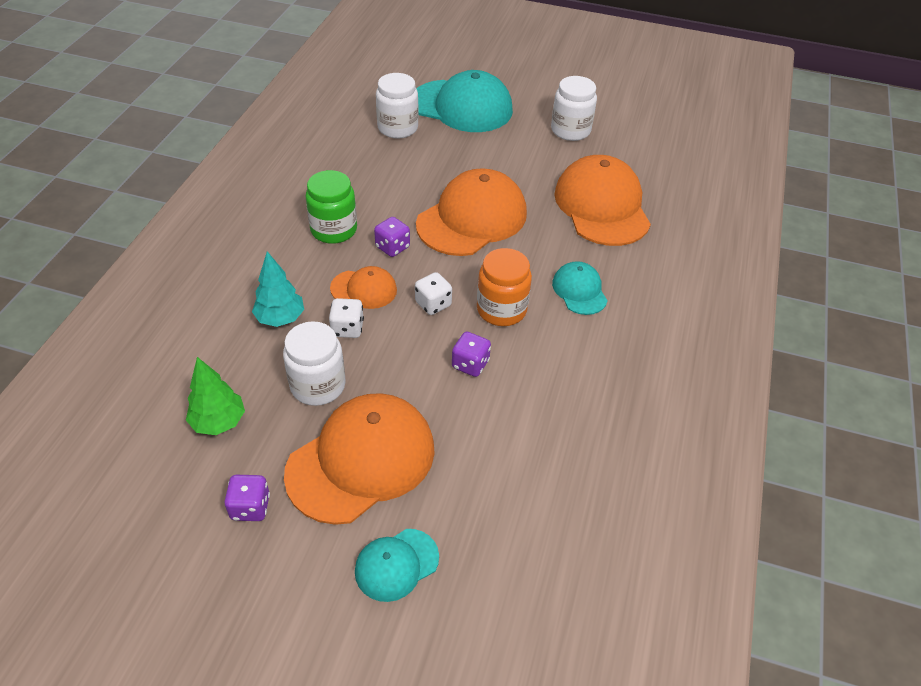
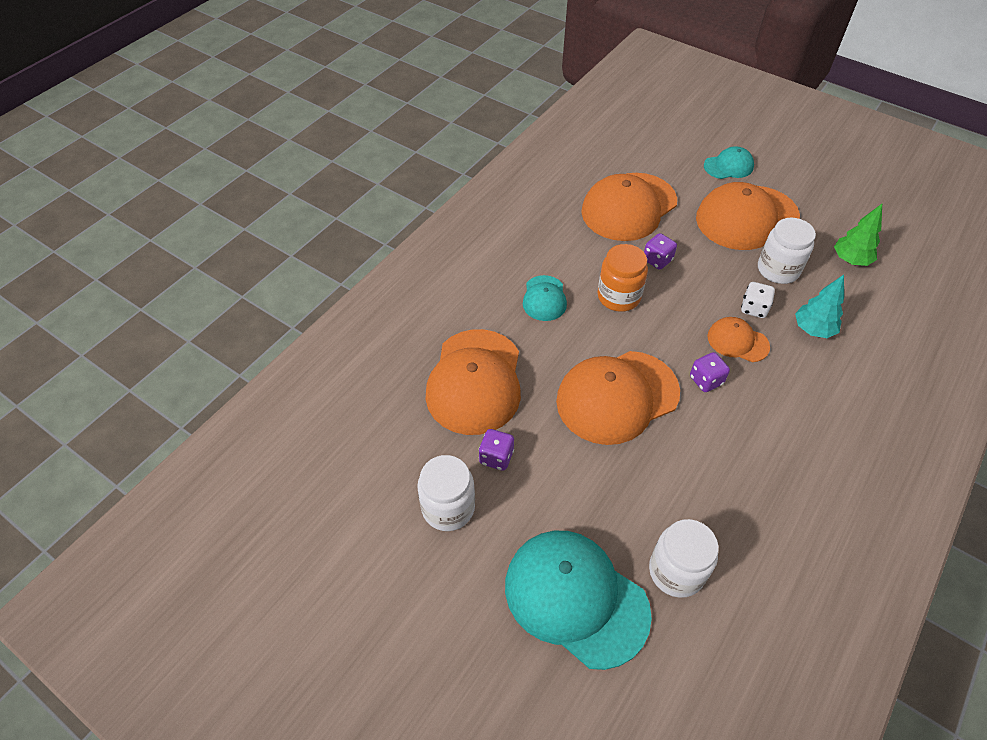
camera: 160 degrees left, 5 degrees up
(250, 507) = (819, 208): purple dice -> purple dice (496, 457)
(334, 230) = (765, 416): green jar -> none
(433, 304) = (676, 314): white dice -> none
(530, 438) = (628, 207): none -> orange cap

